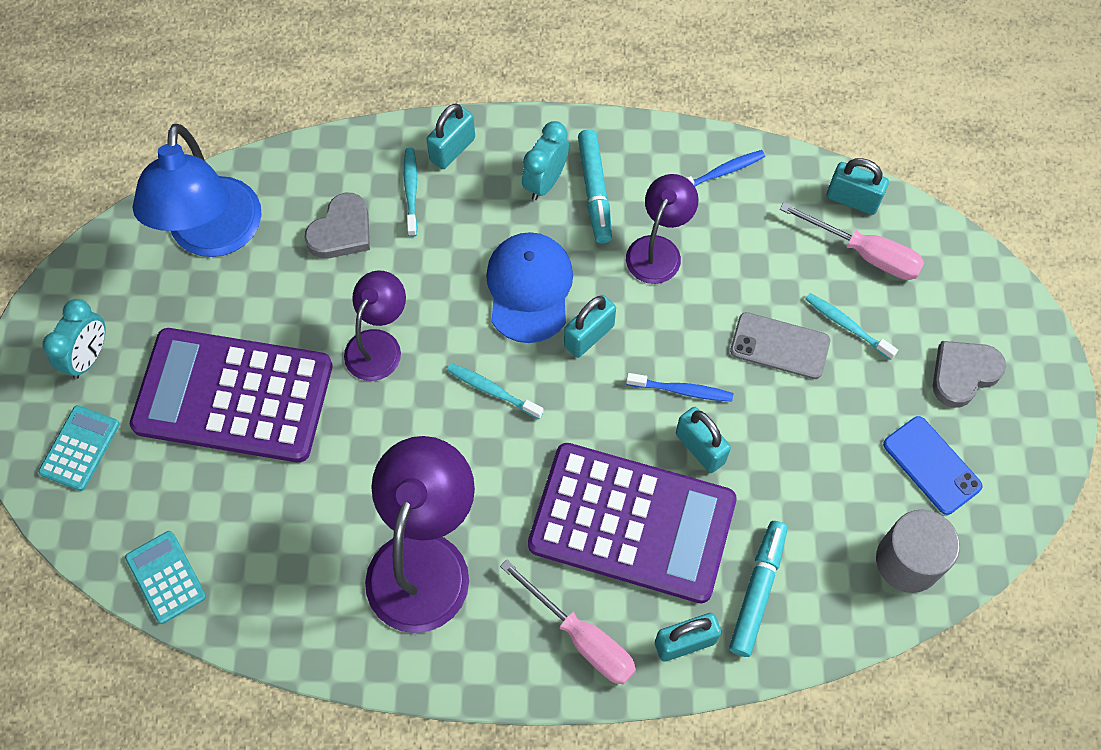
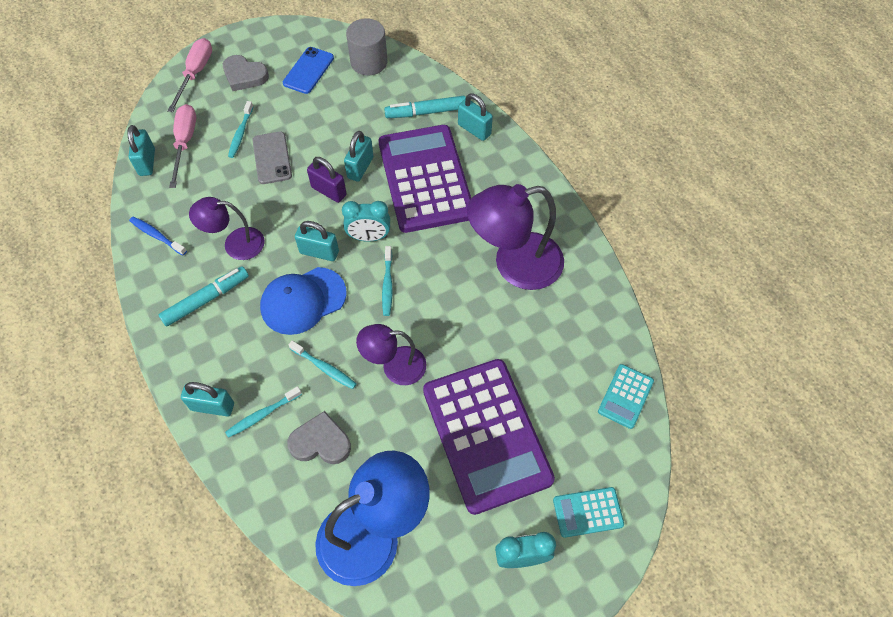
camera: 120 degrees left, 5 degrees down
(426, 272) = (324, 367): none -> turquoise toothbrush
(545, 182) = (213, 332): turquoise clock -> turquoise clock (369, 237)
(581, 637) = (503, 172): pink screwdriver -> pink screwdriver (195, 74)
(681, 390) = (329, 191): blue toothbrush -> purple padlock

